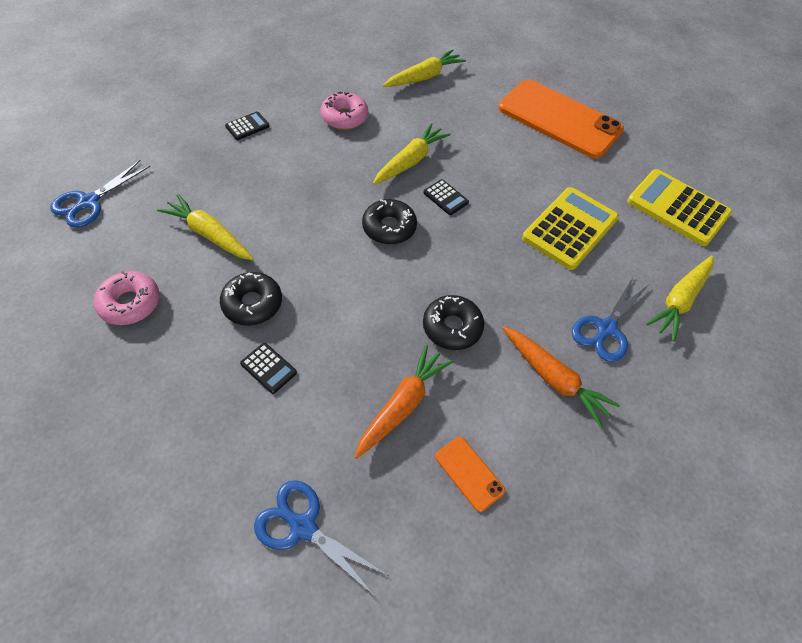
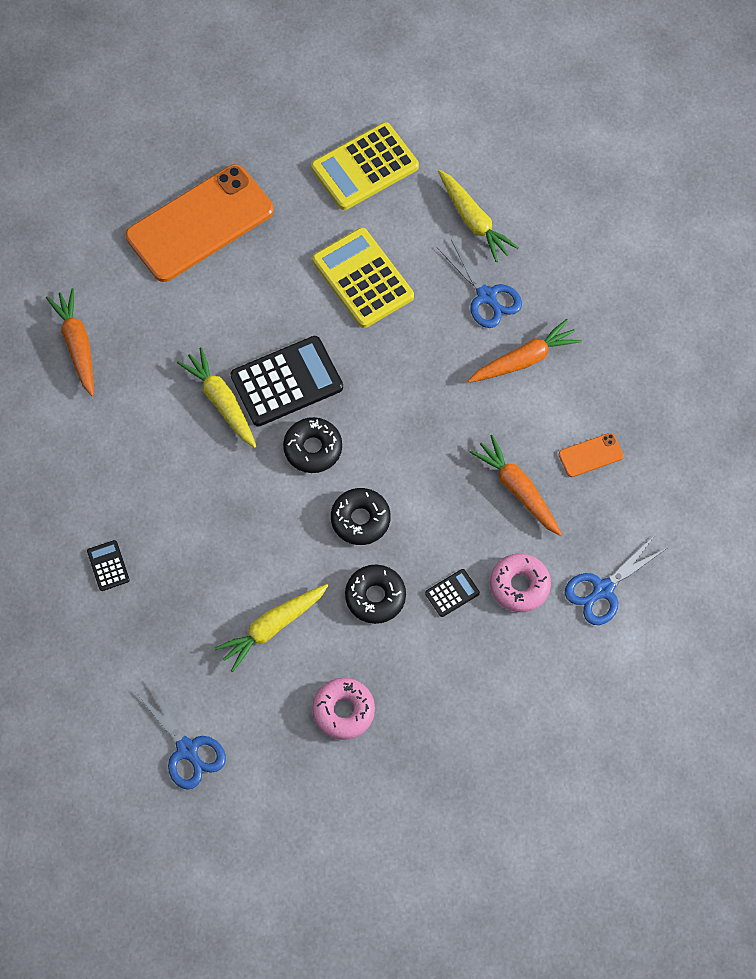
camera: 70 degrees left, 10 degrees up
(344, 117) = (125, 454): pink donut -> pink donut (519, 585)
(424, 77) = (77, 345): yellow carrot -> orange carrot
(445, 197) = (287, 382): black calculator -> black calculator, size x2.19
(452, 327) = (450, 425): black donut -> black donut (360, 519)

